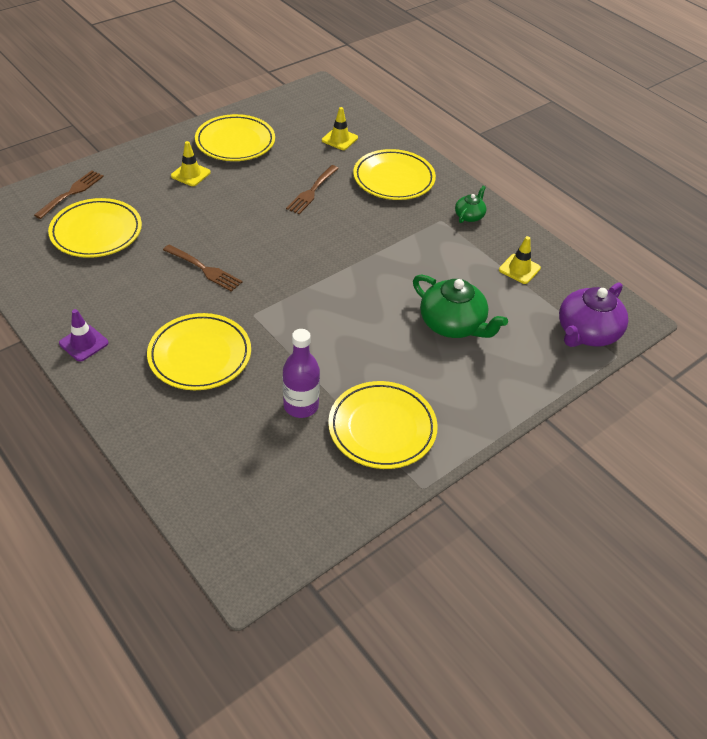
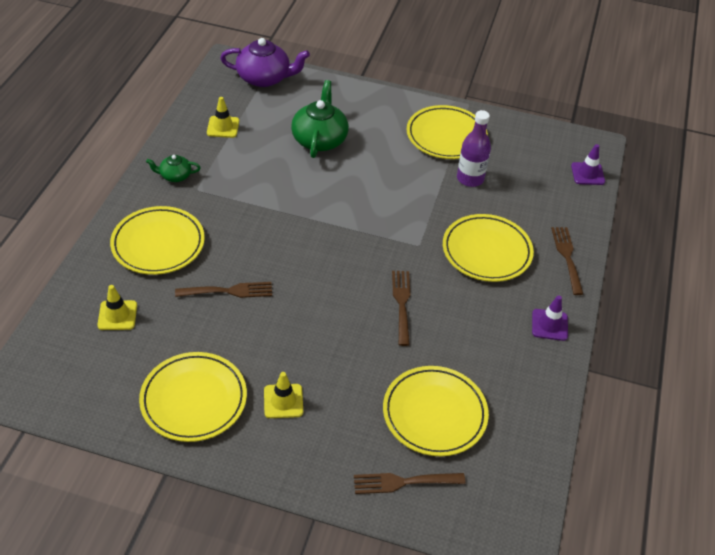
camera: 125 degrees left, 0 degrees up
(131, 410) = (567, 257): none -> brown fork
(212, 522) = (587, 174): none -> purple traffic cone

